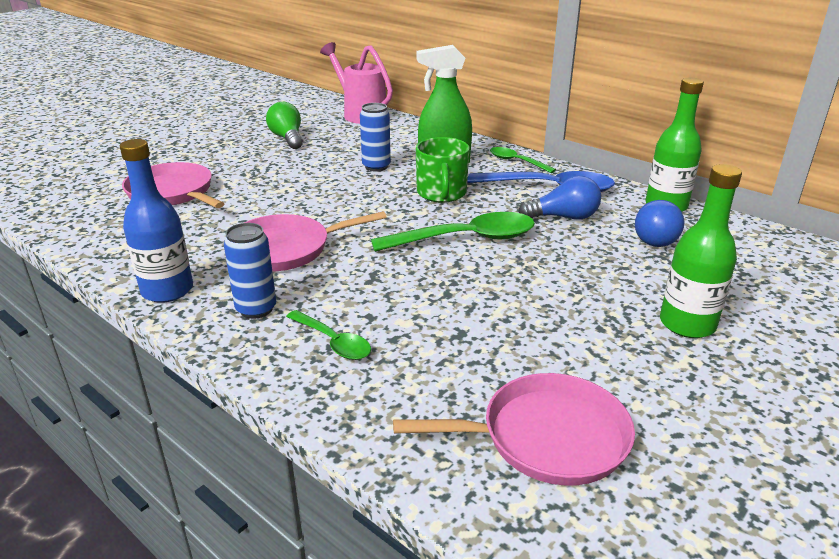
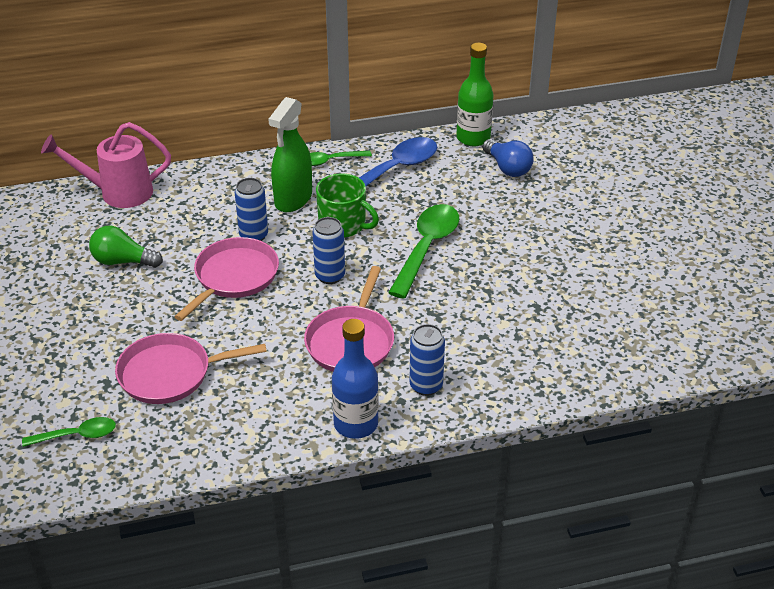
camera: 55 degrees left, 10 degrees up
(333, 342) = (499, 364): green spoon -> green spoon (77, 435)
(365, 210) = (330, 276): none -> blue can
(547, 437) = (652, 321): pink pan -> pink pan (234, 277)
(564, 217) = (442, 189): blue light bulb -> none
(687, 324) = (604, 216): green bottle -> none

